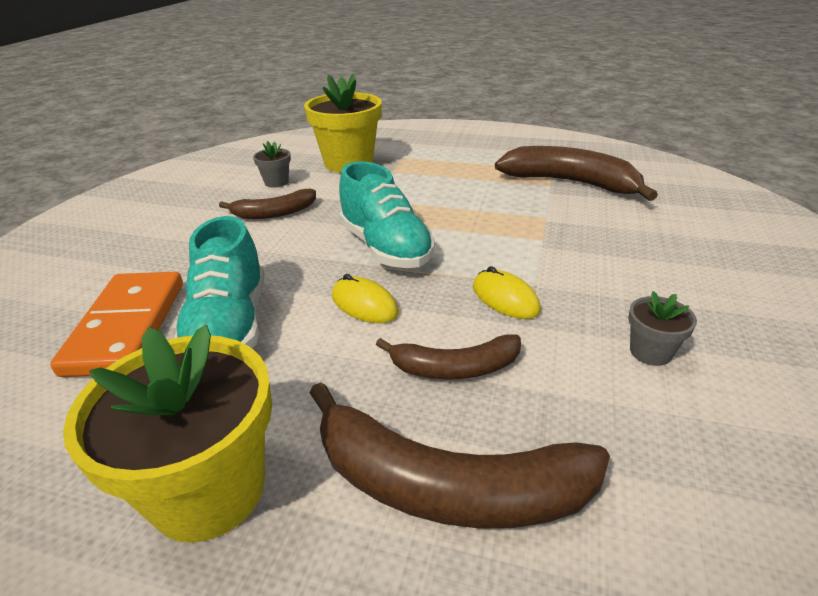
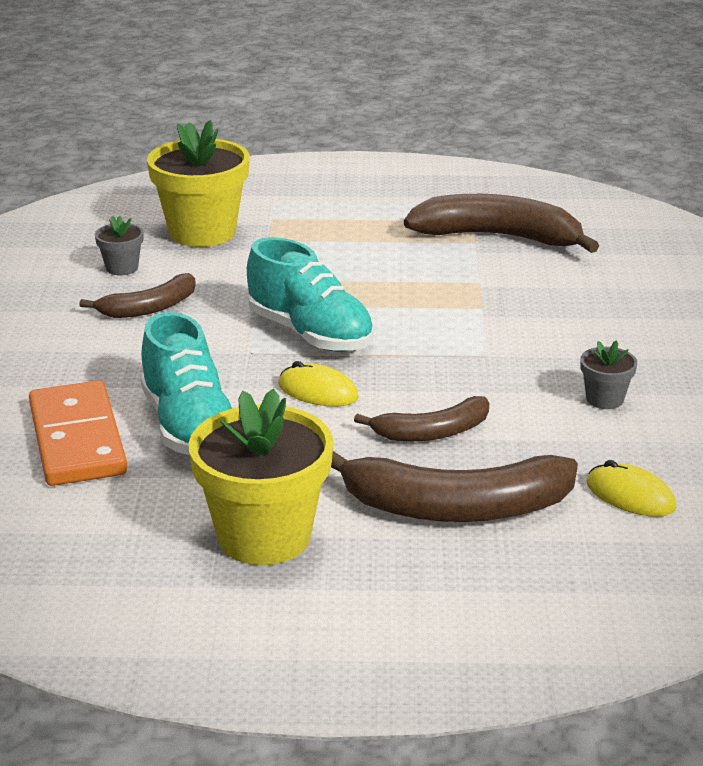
camera: 15 degrees left, 5 degrees down
(505, 298) = (460, 370): yellow mouse -> yellow mouse (630, 496)

